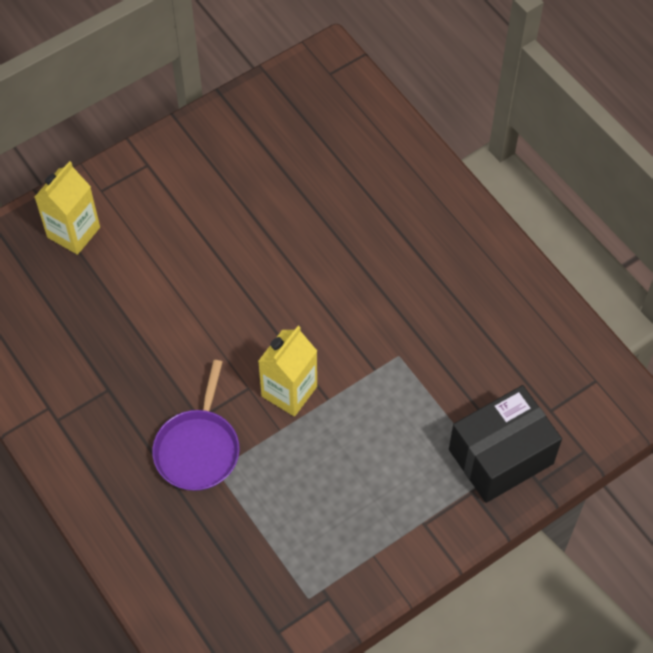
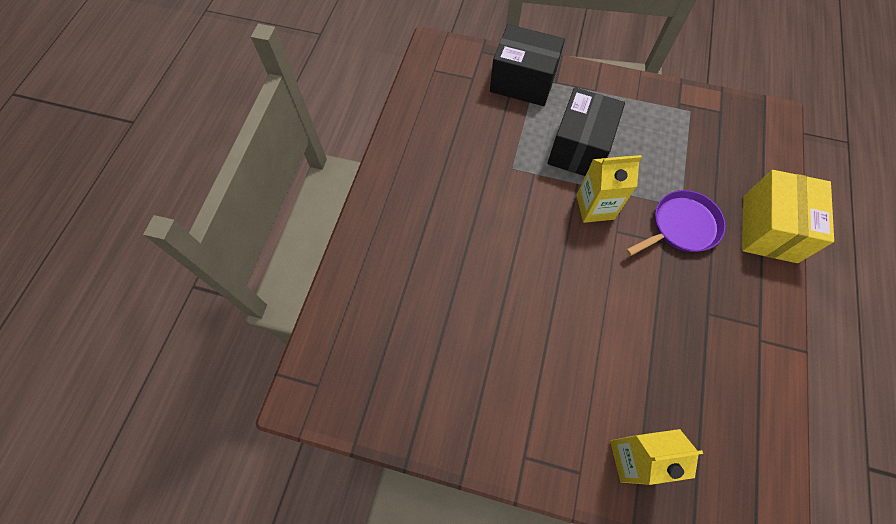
camera: 130 degrees left, 5 degrees up
(119, 527) = (769, 229): none -> yellow box
(365, 437) = (579, 148): none -> black box

